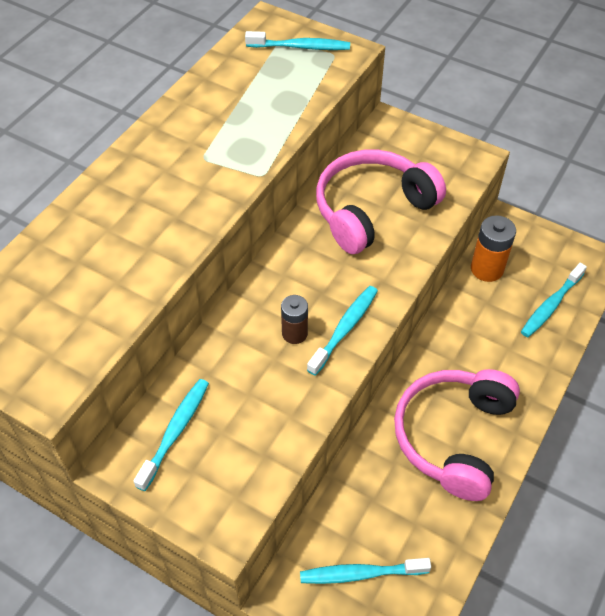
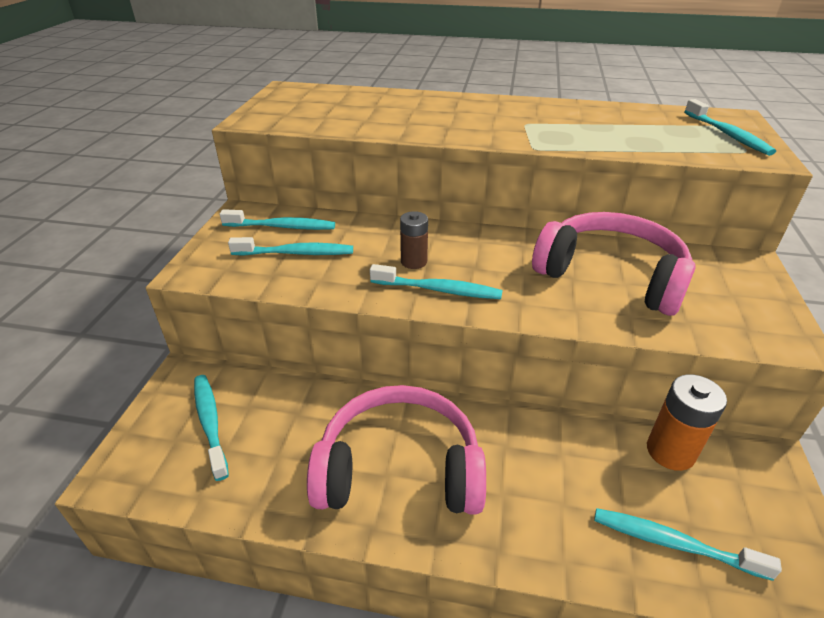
camera: 70 degrees right, 15 degrees down
(236, 427) = (296, 253): none -> turquoise toothbrush

